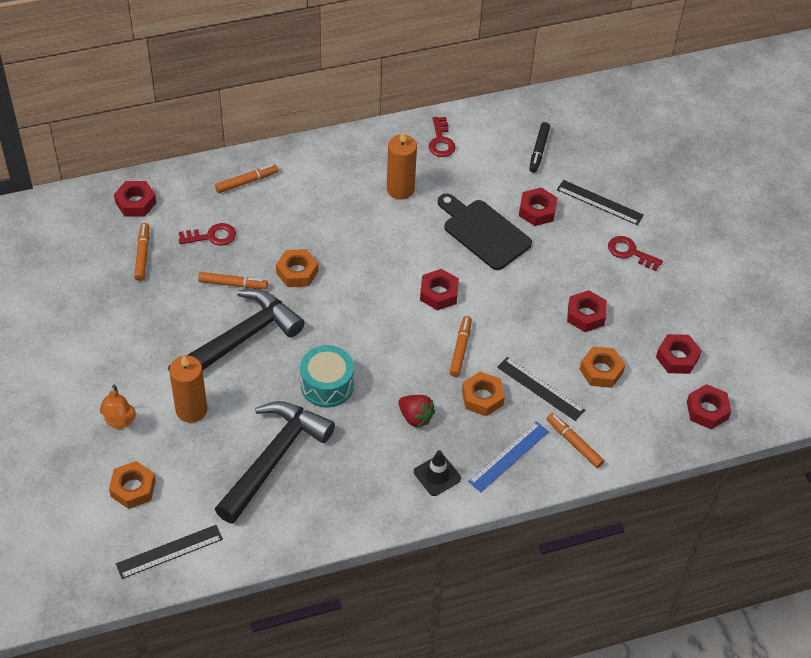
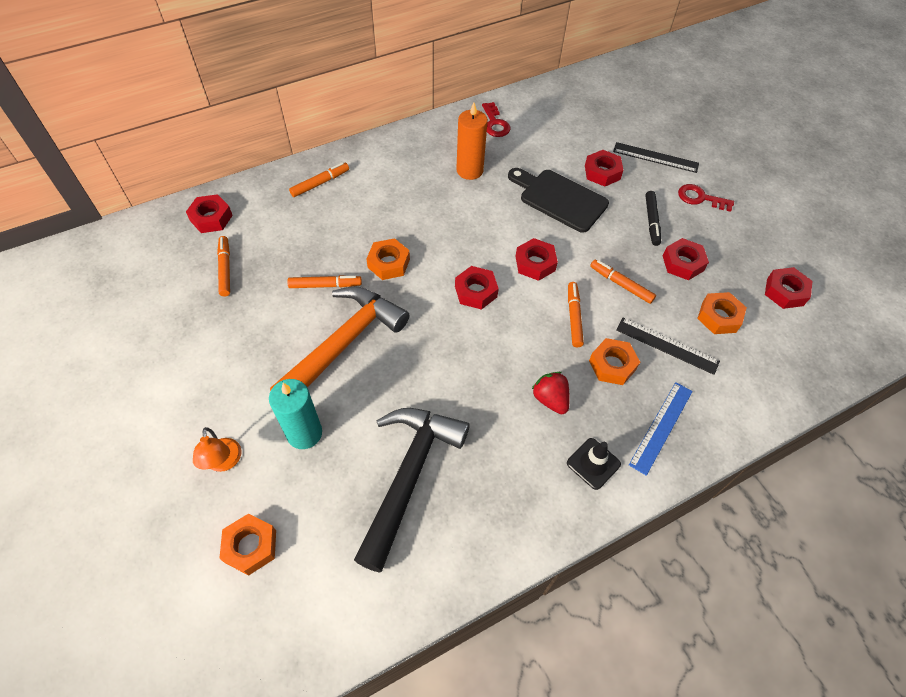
camera: 10 degrees left, 5 degrees up
(169, 551) = (307, 625): black ruler -> none
(191, 410) = (304, 433): orange candle -> turquoise candle
(212, 236) = (295, 240): red key -> none
(240, 339) = (344, 342): black hammer -> orange hammer
(327, 385) = (447, 379): turquoise drum -> none
(415, 417) = (550, 399): red strawberry -> red strawberry turned 150 degrees counterclockwise
(539, 151) = (585, 120): black marker -> black marker (651, 221)
(574, 443) = (722, 400): orange marker -> orange marker (621, 284)
(707, 410) = (836, 341): red nut -> red nut (476, 291)

